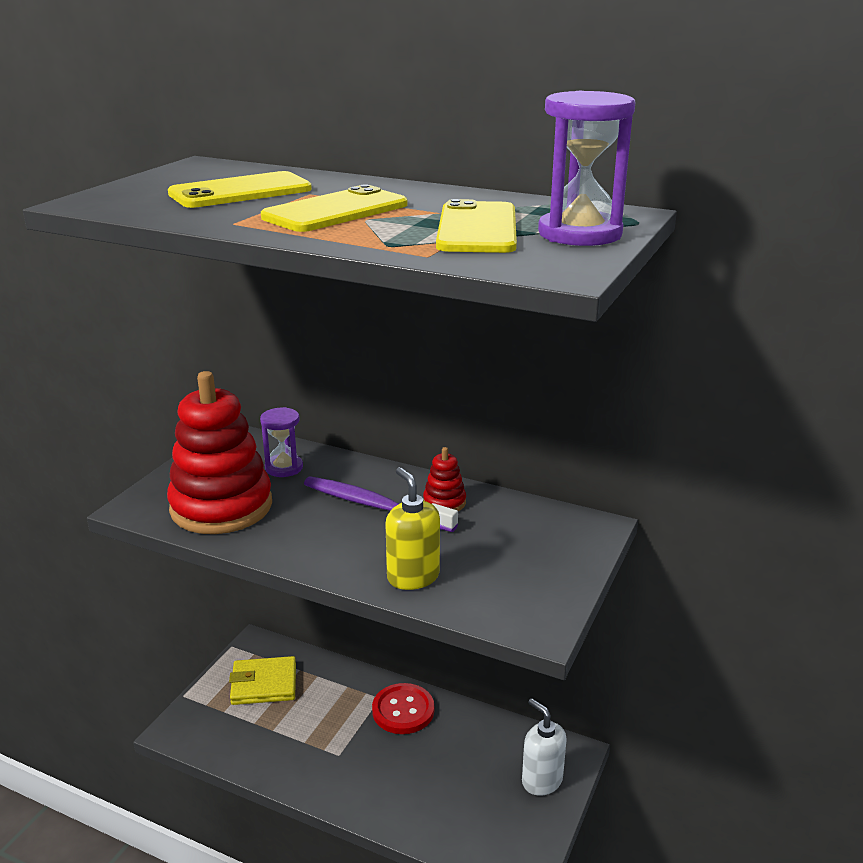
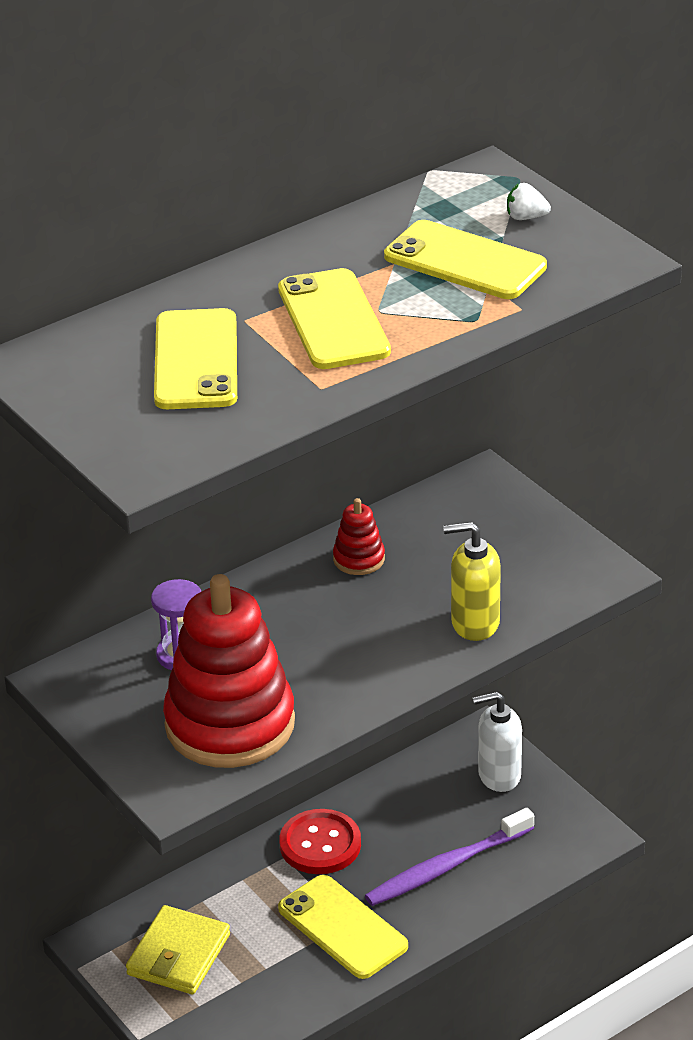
camera: 60 degrees left, 10 degrees up
(331, 754) = (342, 927): none -> yellow phone
(375, 506) = (324, 609): purple toothbrush -> purple toothbrush (446, 867)
(579, 234) = (526, 217): purple hourglass -> white strawberry

